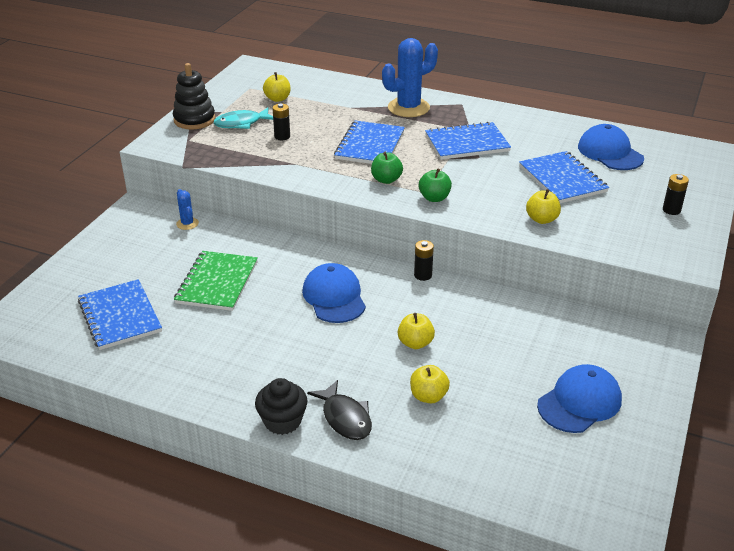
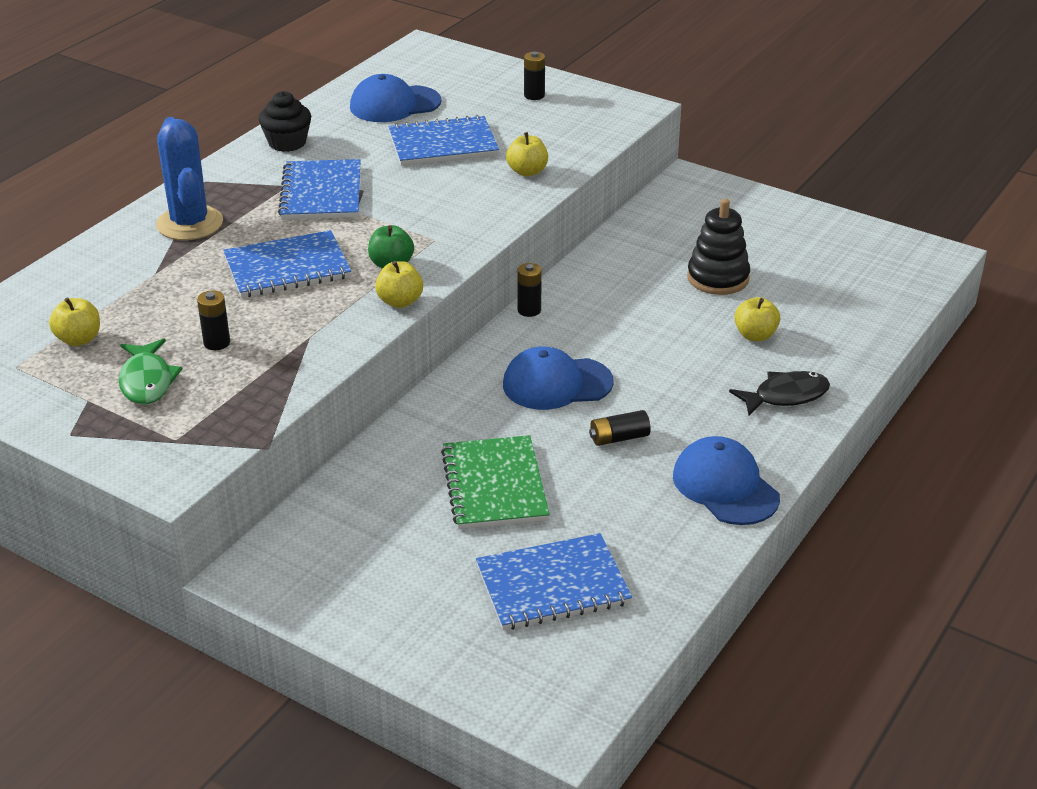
camera: 80 degrees left, 0 degrees up
(187, 223) = (322, 513): blue cactus -> none
(194, 120) = (102, 432): black stacking toy -> black stacking toy (718, 278)
(217, 282) = (494, 485): green notebook -> green notebook turned 60 degrees clockwise
(241, 123) = (147, 381): turquoise fish -> green fish
(275, 331) = (619, 438): none -> black battery
(282, 421) = (788, 442): black cupcake -> black cupcake (287, 143)
(370, 145) = (287, 267): blue notebook -> blue notebook turned 45 degrees counterclockwise
(415, 343) = (662, 332): yellow apple -> yellow apple (400, 301)
(434, 198) = (452, 234): green apple -> none
(579, 402) = (773, 246): blue cap -> blue cap (725, 486)

